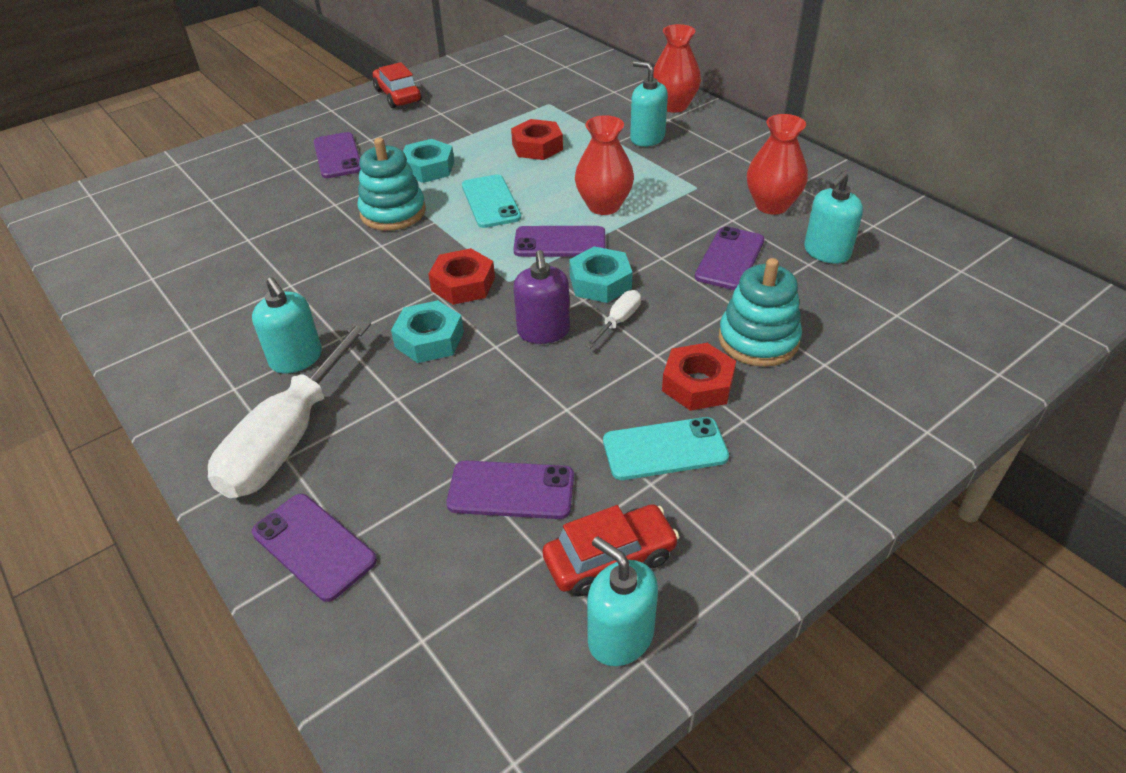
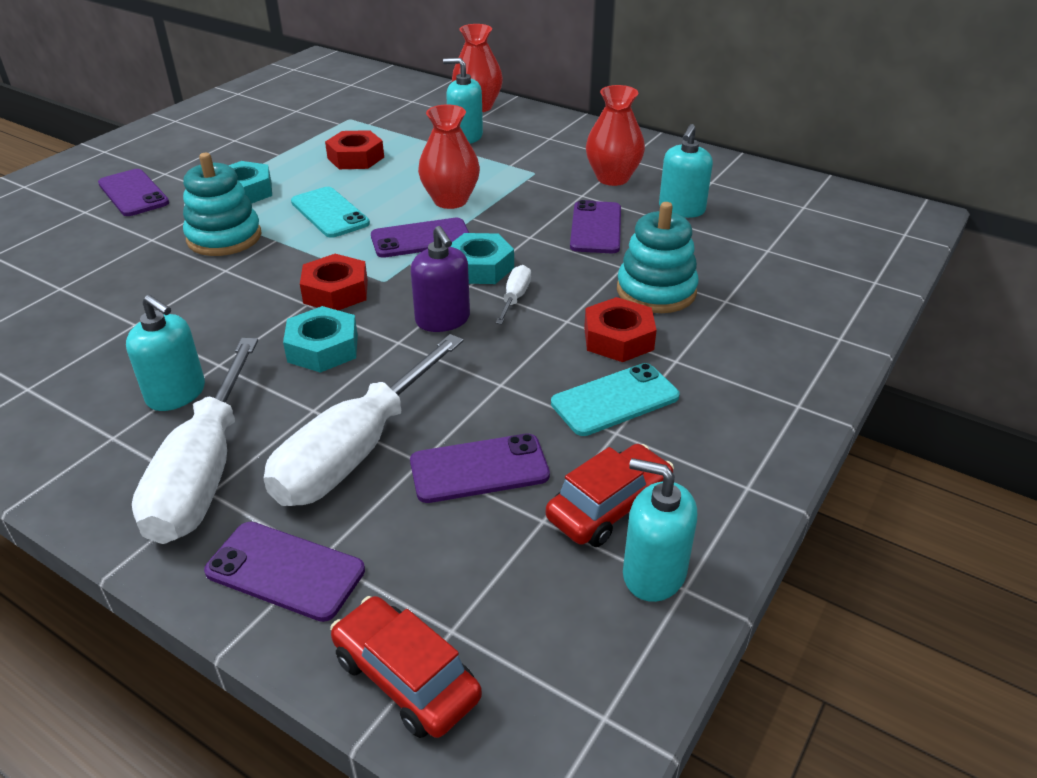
camera: 20 degrees left, 5 degrees down
(398, 96) = (177, 129): red car -> red car (406, 678)
(414, 447) = (355, 451): none -> white screwdriver

